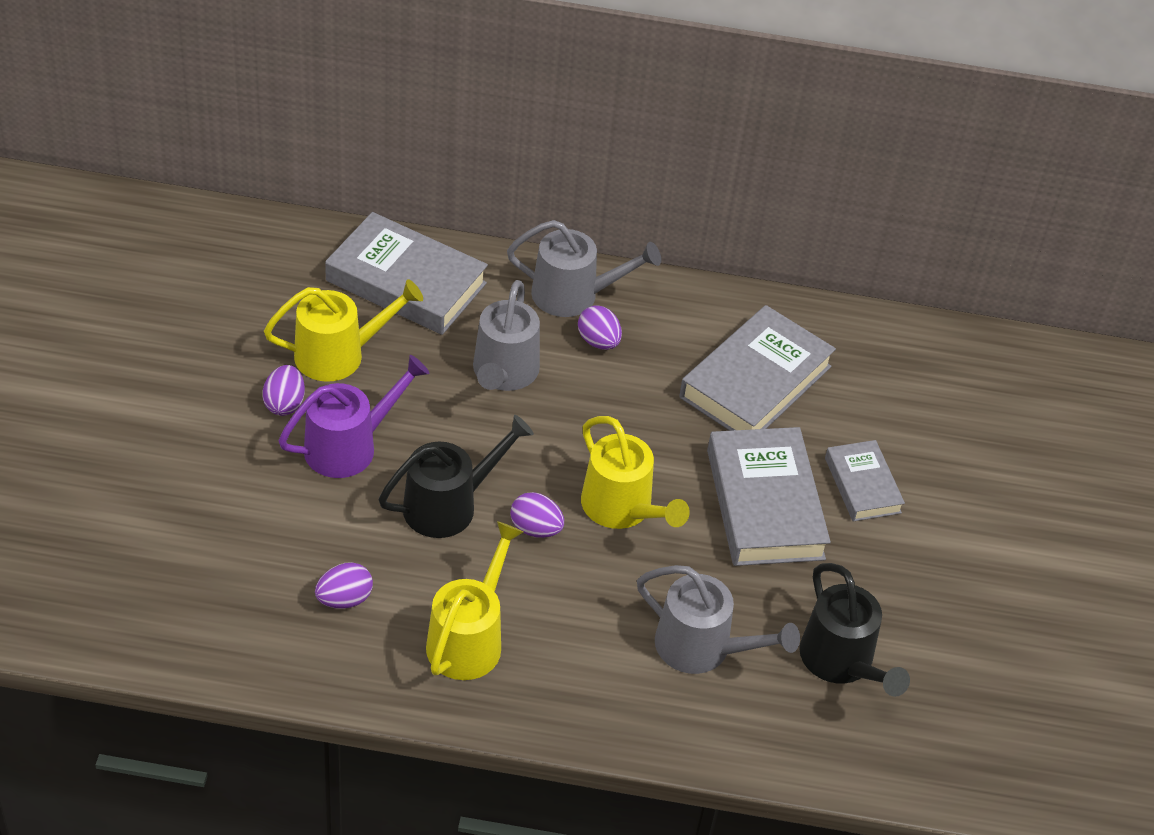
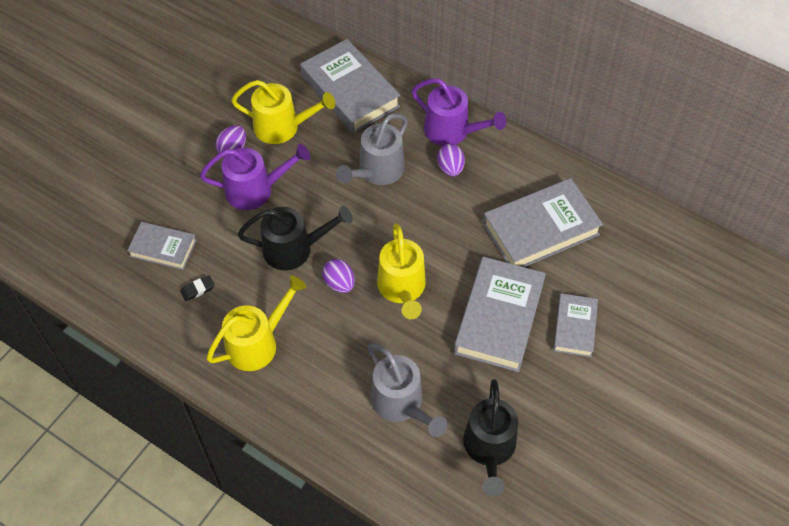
camera: 30 degrees right, 10 degrees up
(261, 562) = (163, 248): none -> grey book
(344, 599) = (198, 289): purple egg -> black eraser
(574, 295) = (452, 131): grey watering can -> purple watering can

